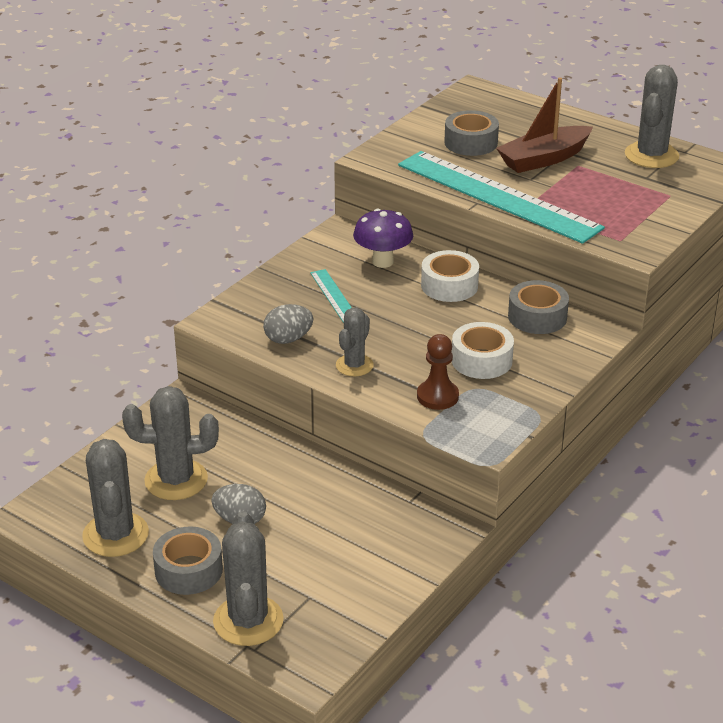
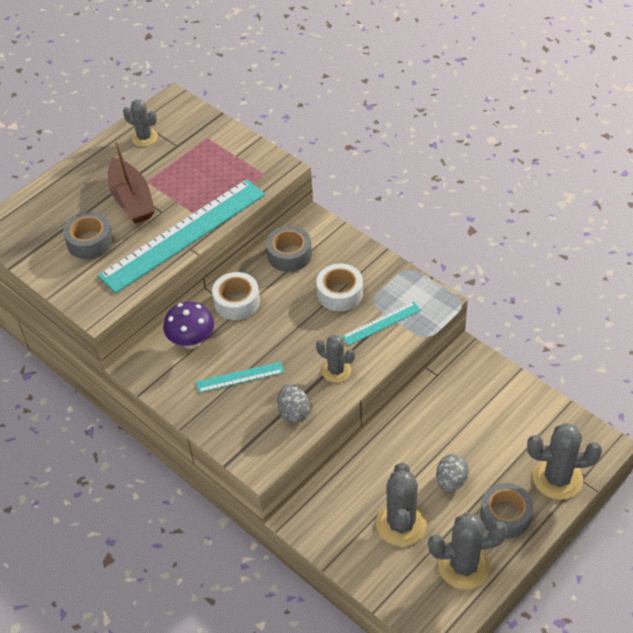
camera: 80 degrees left, 15 degrees up
(437, 396) = (381, 323): brown pawn -> turquoise ruler
(651, 155) = (144, 137): grey cactus -> grey cactus, size x0.62

